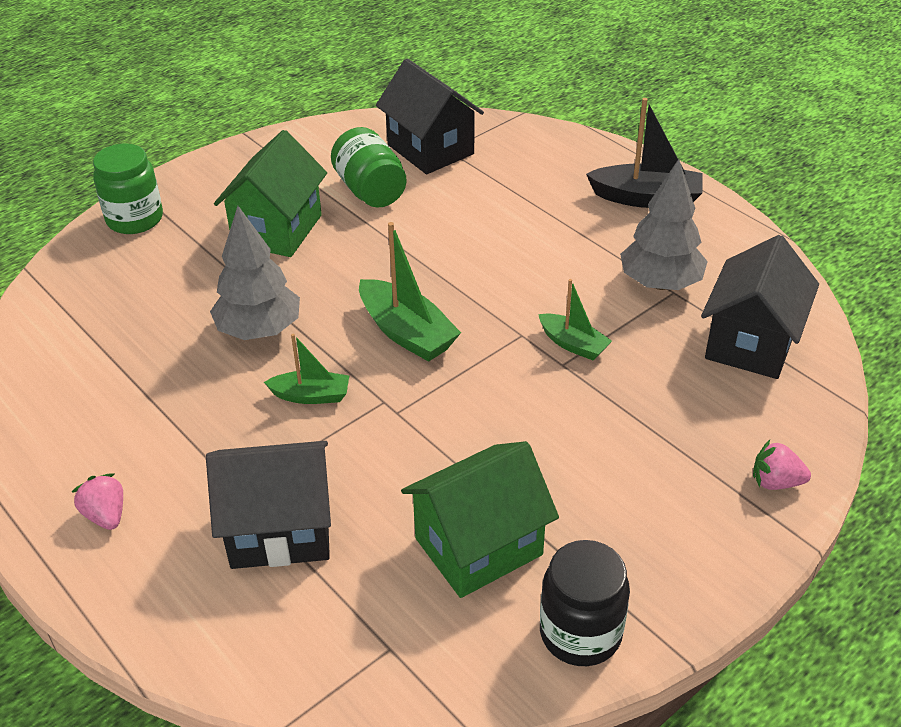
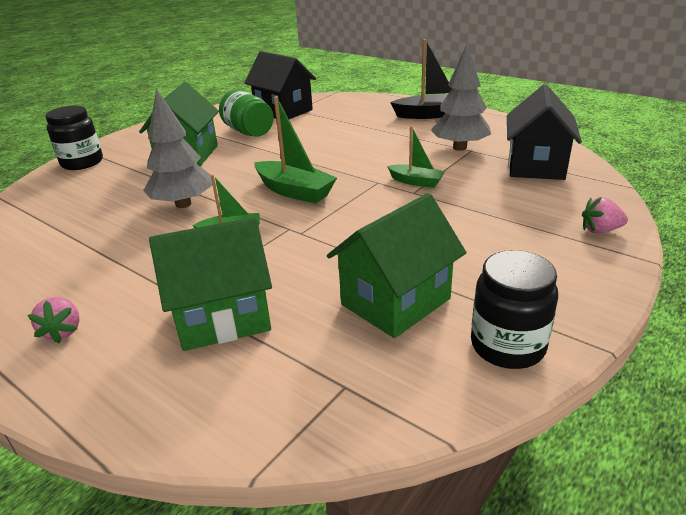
camera: 10 degrees left, 10 degrees down
(106, 515) = (63, 331): pink strawberry -> pink strawberry turned 150 degrees counterclockwise
(135, 219) = (82, 162): green jar -> black jar
(280, 530) = (223, 317): black house -> green house

